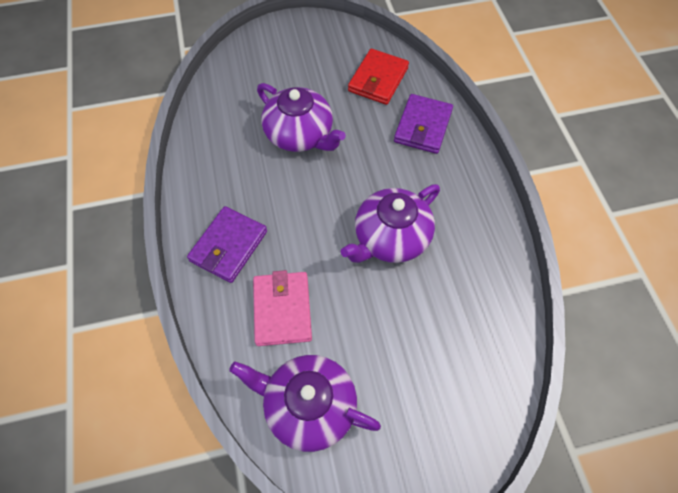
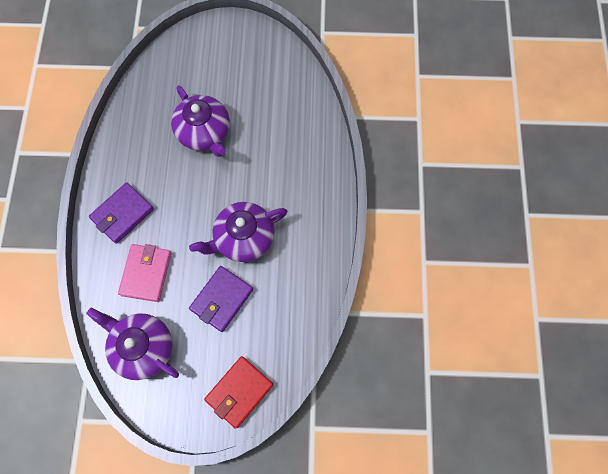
camera: 15 degrees right, 10 degrees up
(378, 79) = (284, 96): red wallet -> red wallet (239, 392)
(422, 126) = (304, 149): purple wallet -> purple wallet (221, 299)

